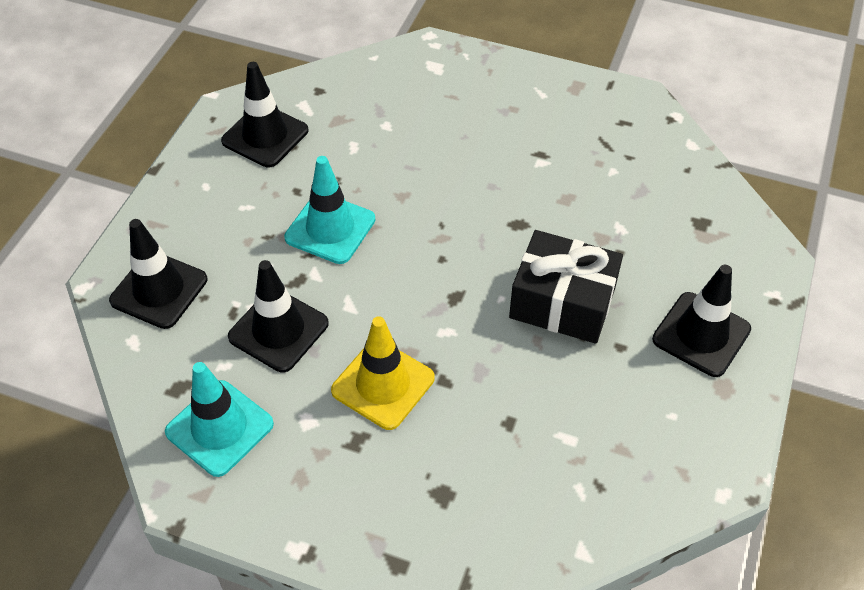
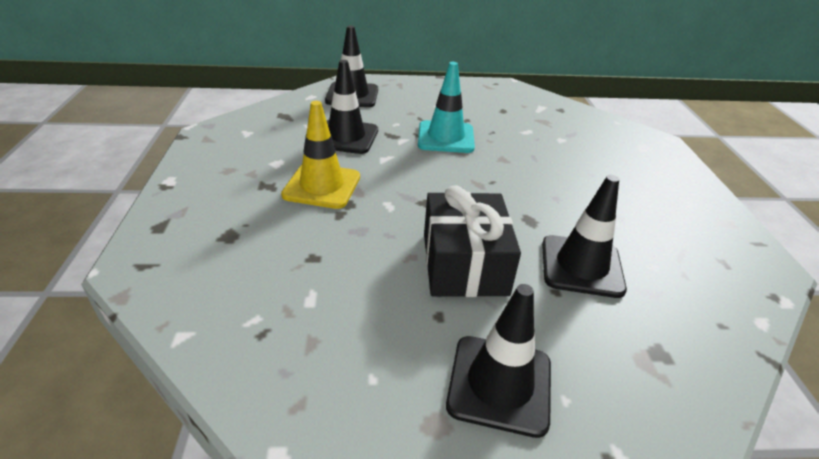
camera: 65 degrees right, 15 degrees down
(219, 428) = (259, 134): turquoise traffic cone -> none
(265, 136) = (500, 100): black traffic cone -> black traffic cone (581, 266)

